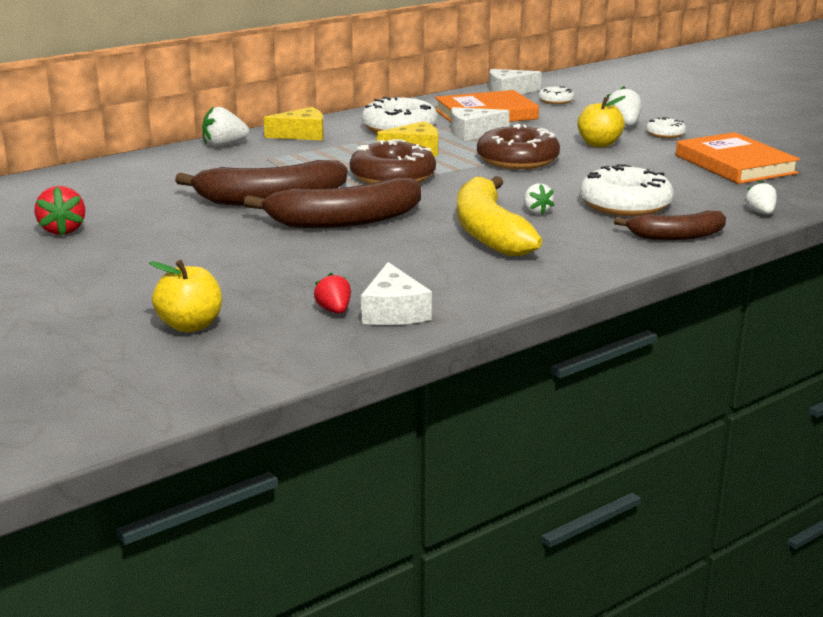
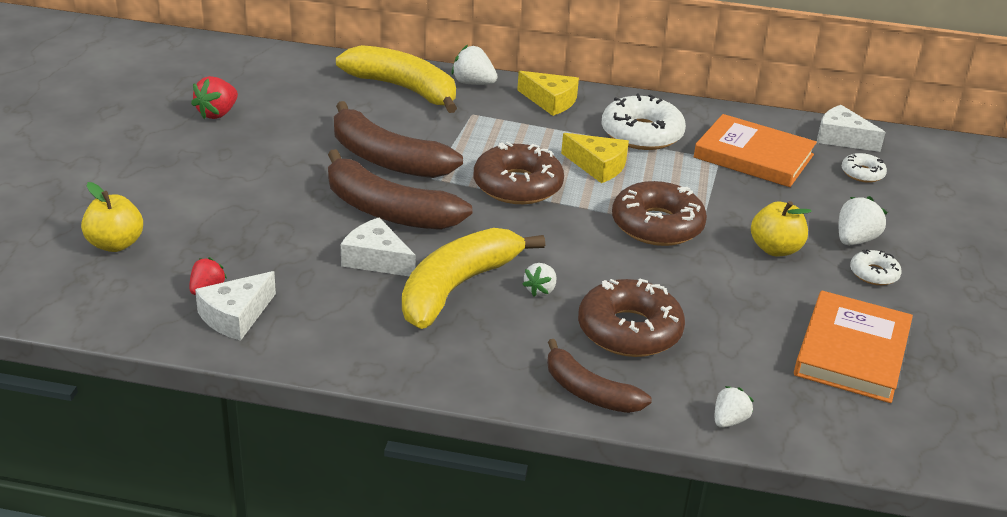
camera: 45 degrees right, 10 degrees up
(181, 165) = (404, 89): none -> yellow banana
(472, 133) = (691, 172): white cheese -> white cheese (376, 259)
(625, 204) = (629, 330): white donut -> brown donut

